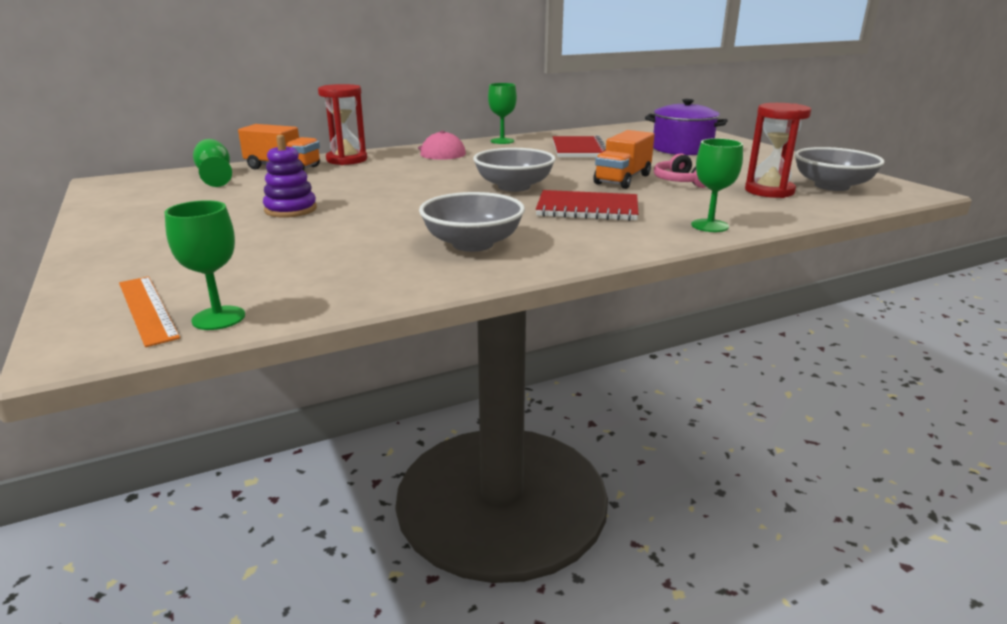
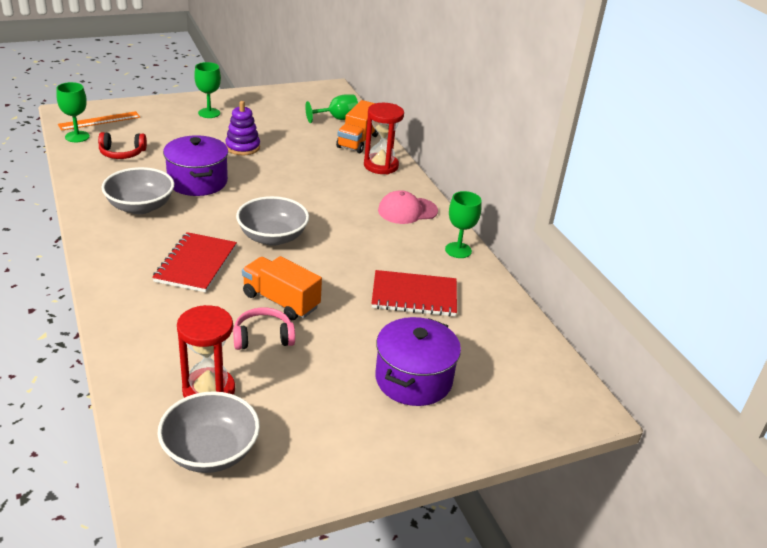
camera: 90 degrees right, 10 degrees up
(300, 273) = (122, 153): none -> red headphones
(394, 223) = (197, 181): none -> purple pot
(709, 226) = (124, 317): green goblet -> green goblet (209, 113)

